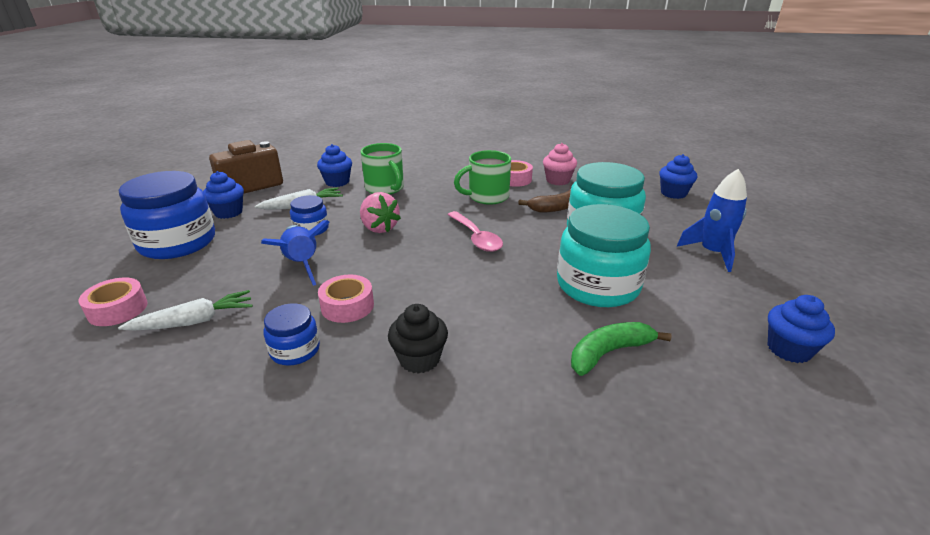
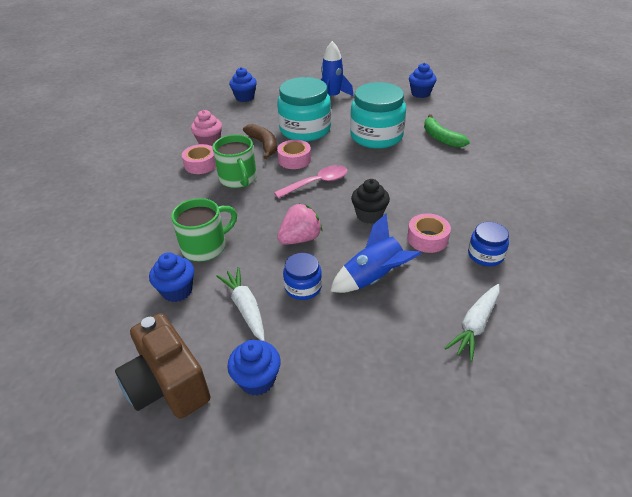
camera: 90 degrees left, 10 degrees up
(118, 309) = (478, 396): pink tape -> pink tape (294, 159)
(177, 242) = (340, 404): blue jar -> none
(194, 321) = (475, 325): white carrot -> white carrot turned 120 degrees counterclockwise
(419, 359) = (472, 199): black cupcake -> black cupcake (369, 215)

